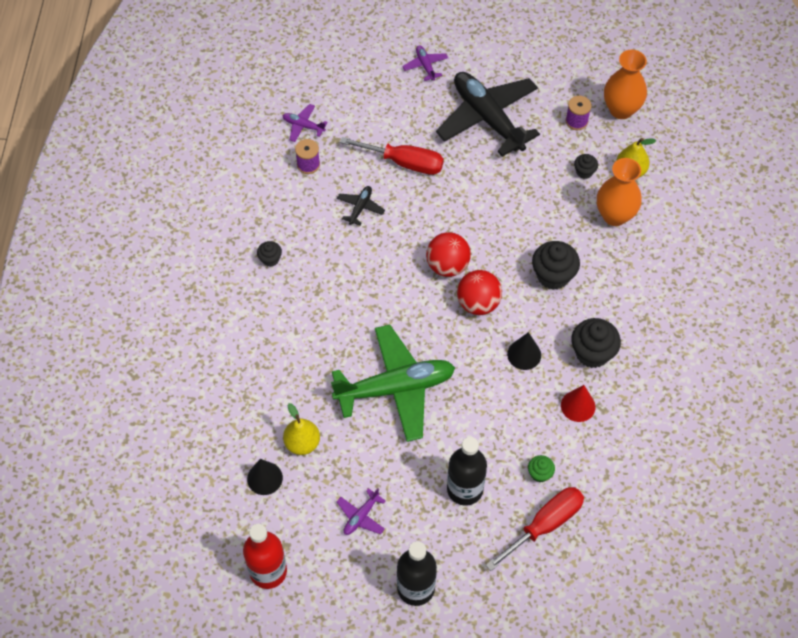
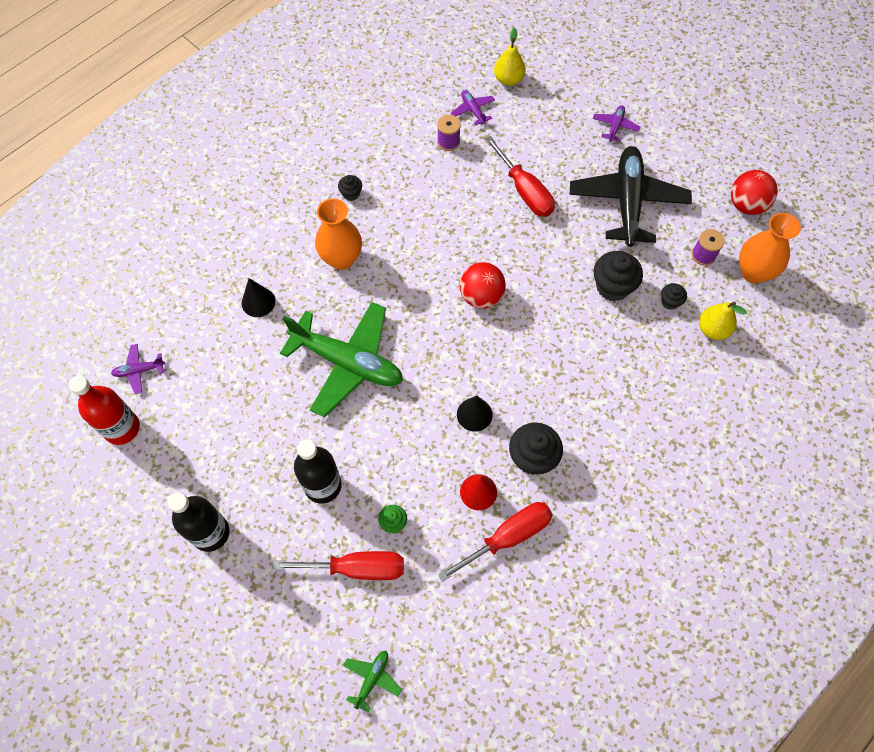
camera: 40 degrees right, 5 degrees up
(264, 478) = (188, 355): black cone -> black cone (258, 302)
(302, 443) = (239, 350): yellow pear -> yellow pear (508, 79)
(360, 208) = (456, 202): black plane -> none
(361, 516) = (226, 442): purple plane -> purple plane (139, 371)
(478, 303) = (477, 344): red ball -> red ball (746, 205)
(553, 276) = (560, 368): black cupcake -> black cupcake (612, 287)
(614, 215) = (662, 357): orange vase -> orange vase (341, 259)
(626, 420) = (508, 537): none -> red screwdriver
(626, 587) = (372, 679): none -> green plane

